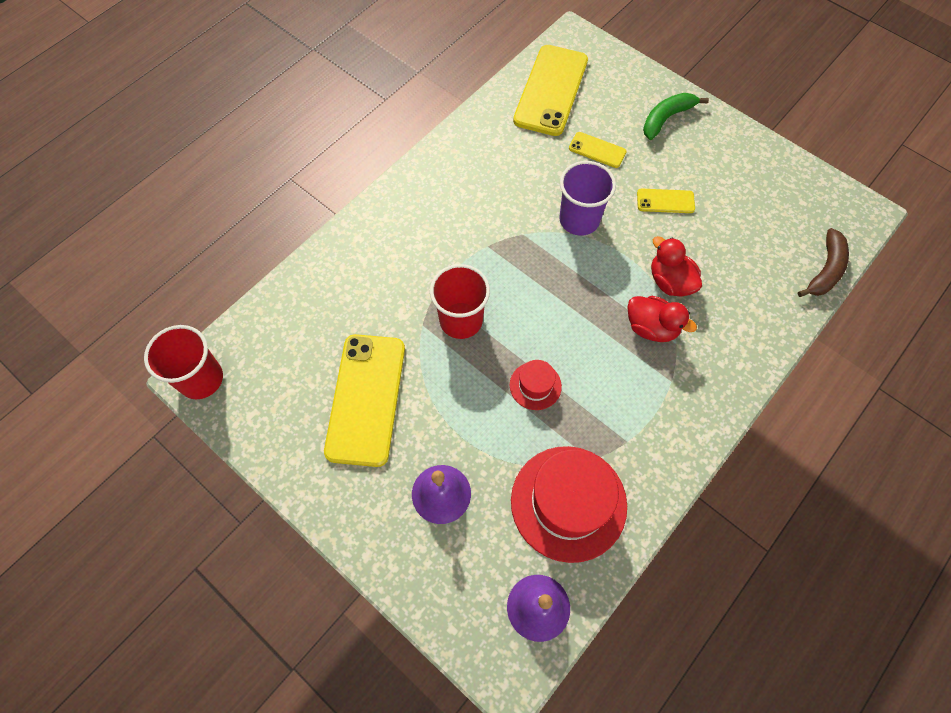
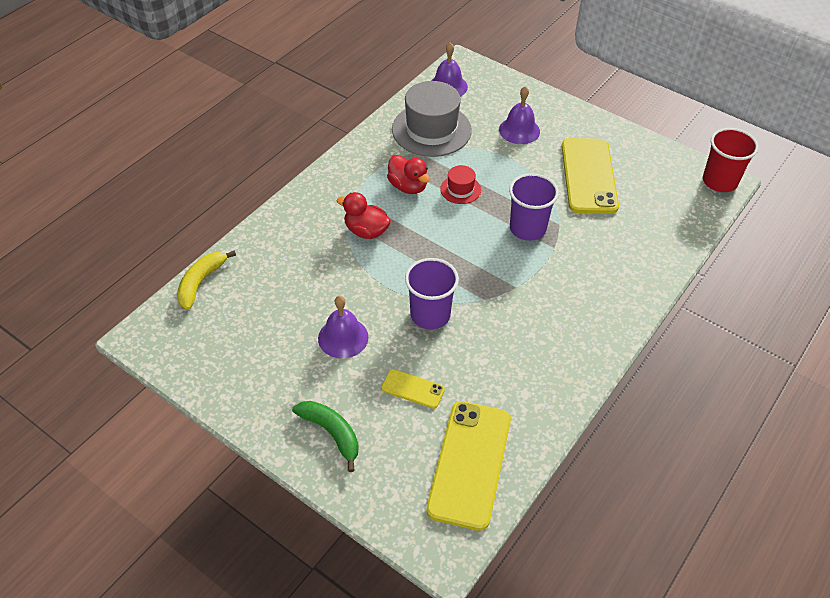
camera: 175 degrees right, 15 degrees down
(461, 320) = (527, 228): red cup -> purple cup
(568, 503) = (431, 130): red hat -> grey hat
(665, 201) = (343, 337): yellow phone -> purple bell
(666, 118) = (331, 433): green banana -> green banana turned 90 degrees counterclockwise
(670, 282) = (346, 266): red duck -> red duck (408, 186)
(825, 270) = (201, 282): brown banana -> yellow banana

